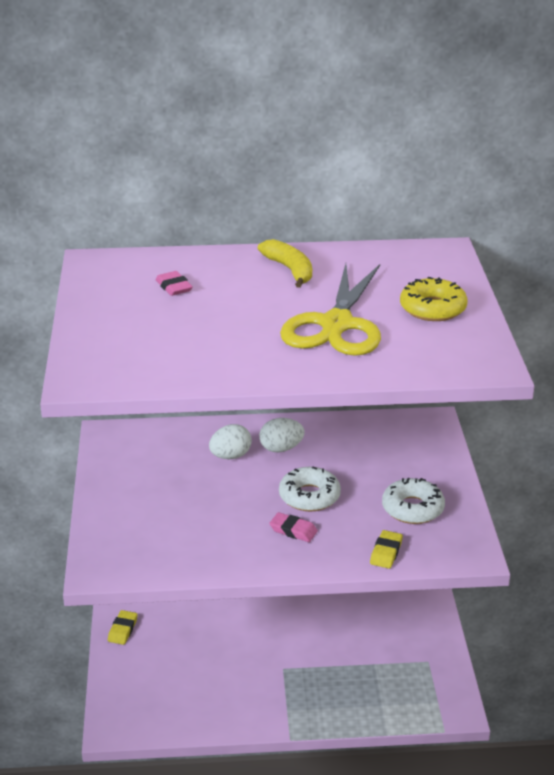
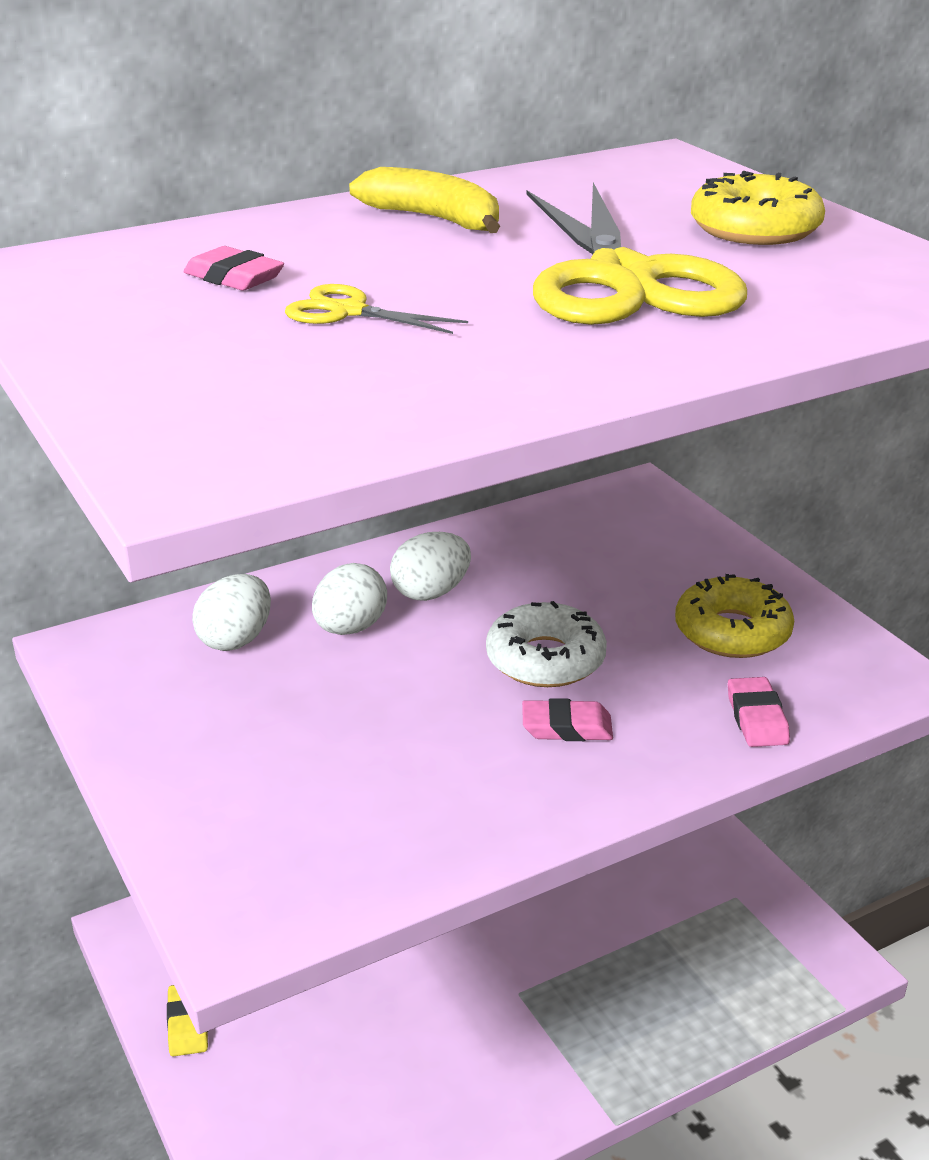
camera: 25 degrees left, 0 degrees up
(175, 447) = (236, 639): none -> white egg
(203, 317) = (348, 311): none -> yellow scissors
(386, 552) = (757, 718): yellow eraser -> pink eraser
(412, 508) = (732, 631): white donut -> yellow donut

